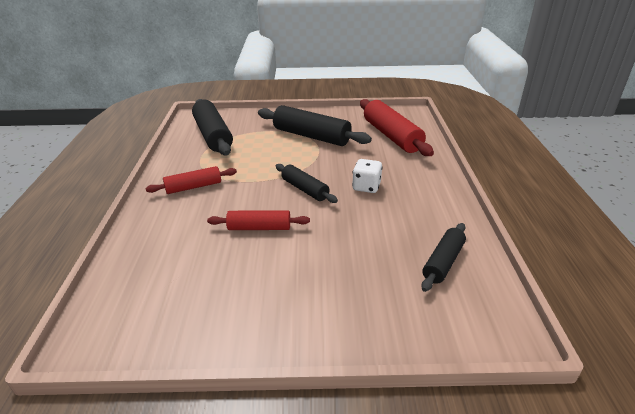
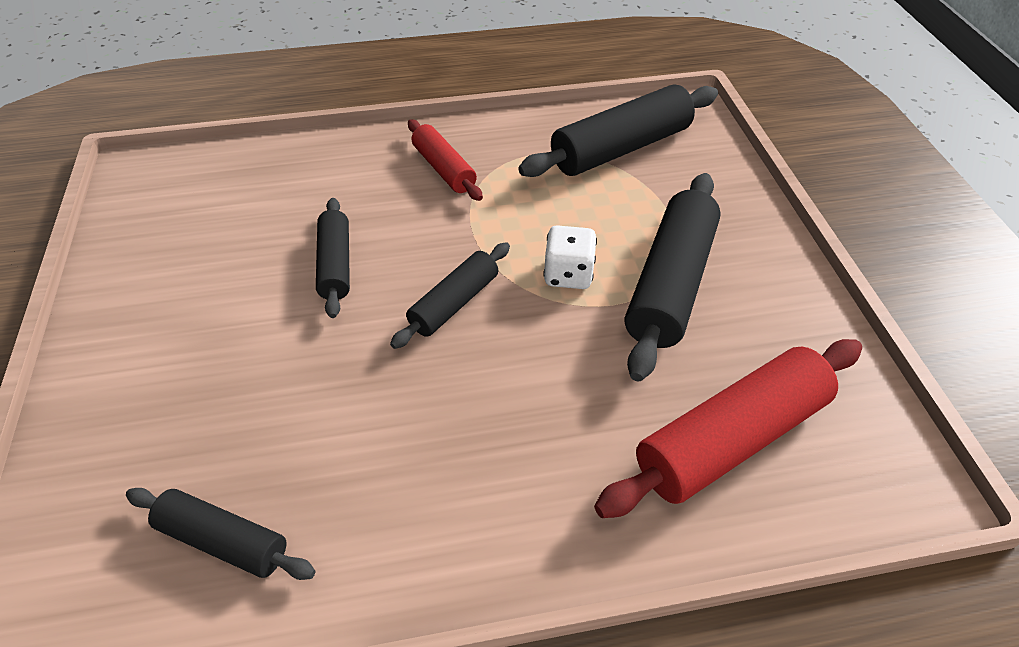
camera: 80 degrees right, 15 degrees up
(259, 228) = (335, 264): red rolling pin -> black rolling pin
(366, 187) = (476, 399): white dice -> white dice (568, 274)

